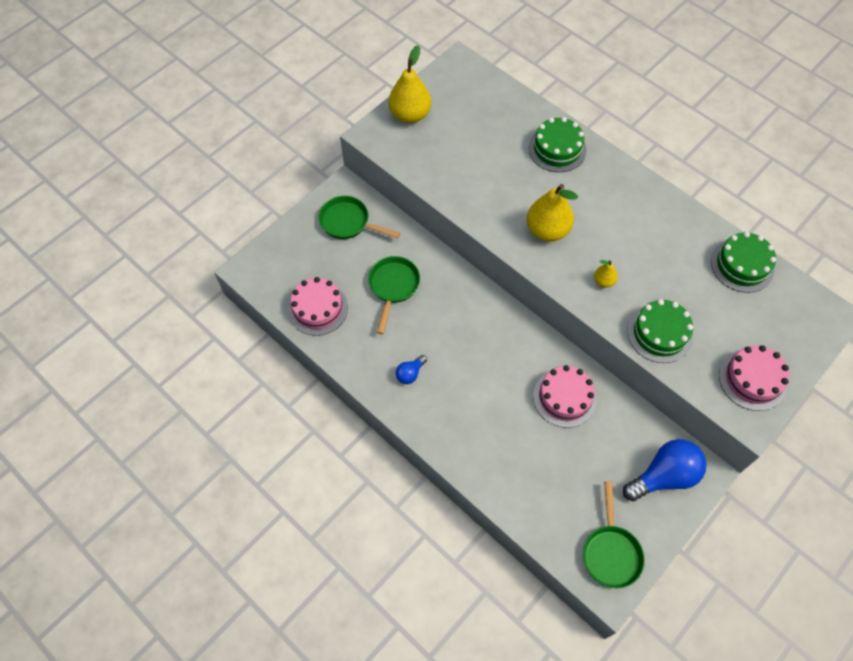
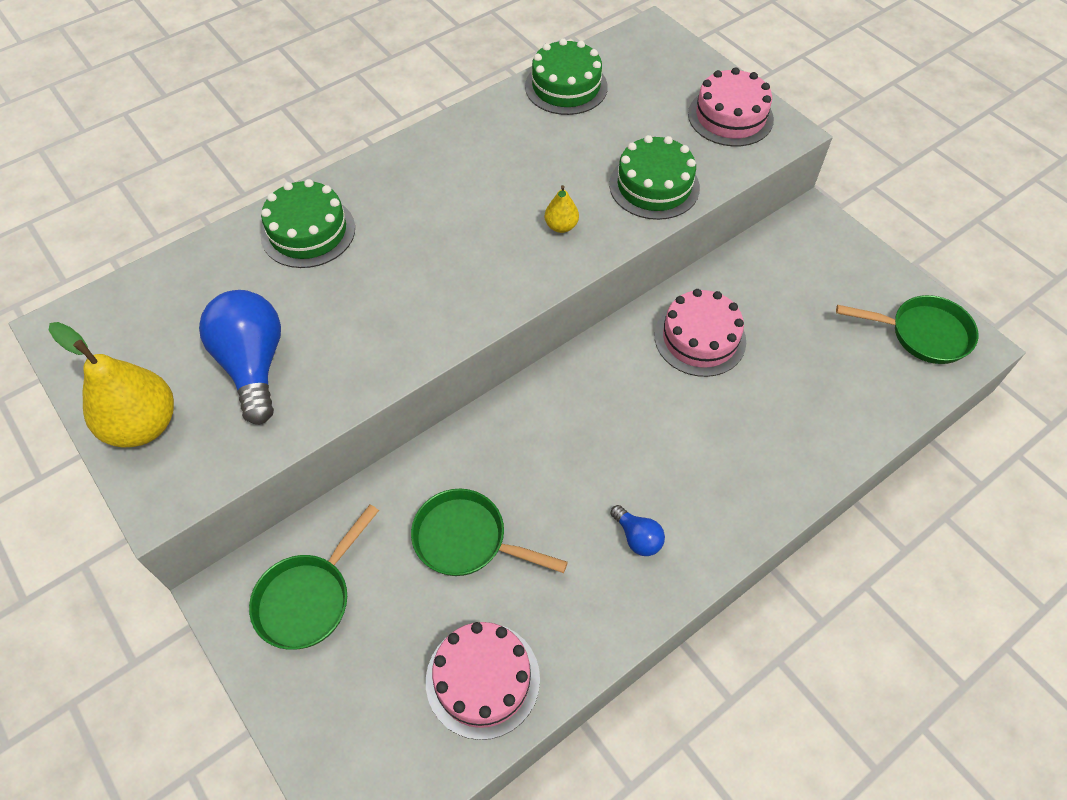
camera: 80 degrees left, 5 degrees down
(547, 230) = (456, 273): yellow pear -> none
(664, 476) = (818, 257): blue light bulb -> blue light bulb (253, 365)

